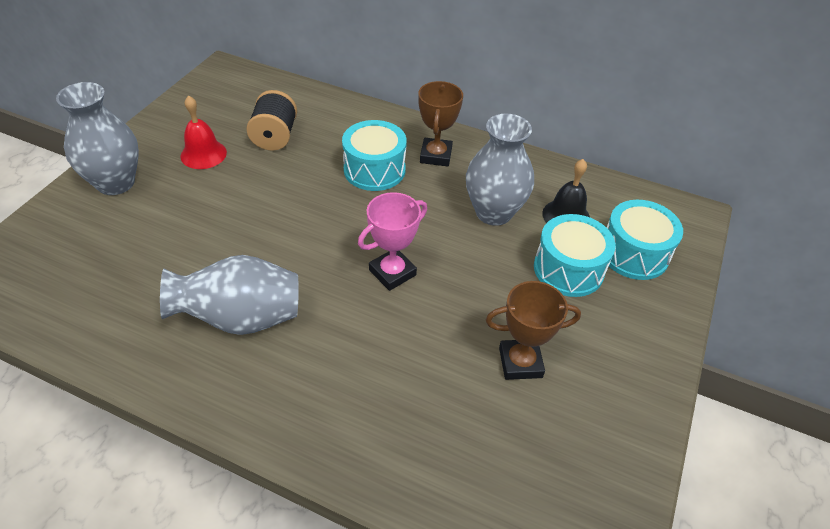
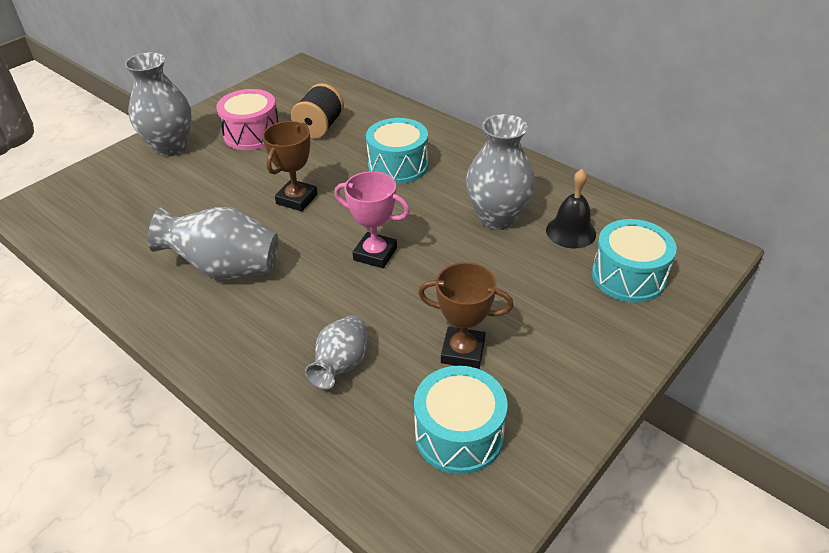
camera: 20 degrees right, 5 degrees down
(203, 154) = (252, 134): red bell -> pink drum
(392, 272) = (375, 254): pink trophy -> pink trophy turned 45 degrees clockwise
(410, 404) = (341, 365): none -> grey vase
(436, 155) = (462, 161): brown trophy -> brown trophy (297, 199)
(568, 269) = (551, 279): turquoise drum -> turquoise drum (459, 435)

